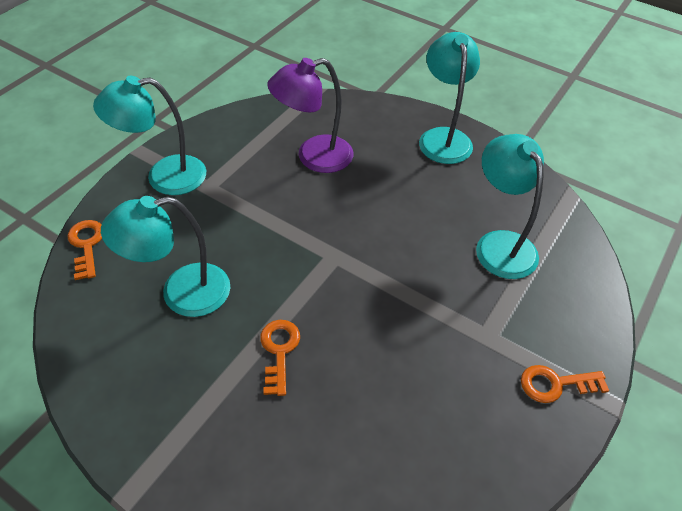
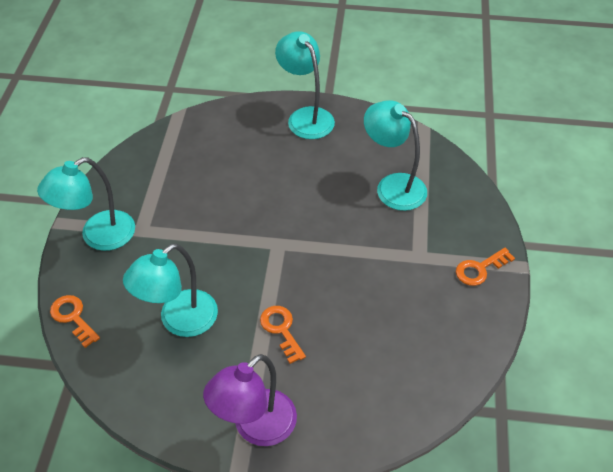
camera: 25 degrees left, 0 degrees up
(314, 157) = (213, 172): purple lamp -> purple lamp (255, 427)

